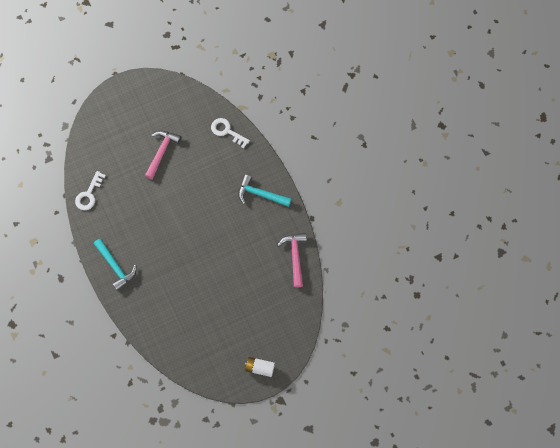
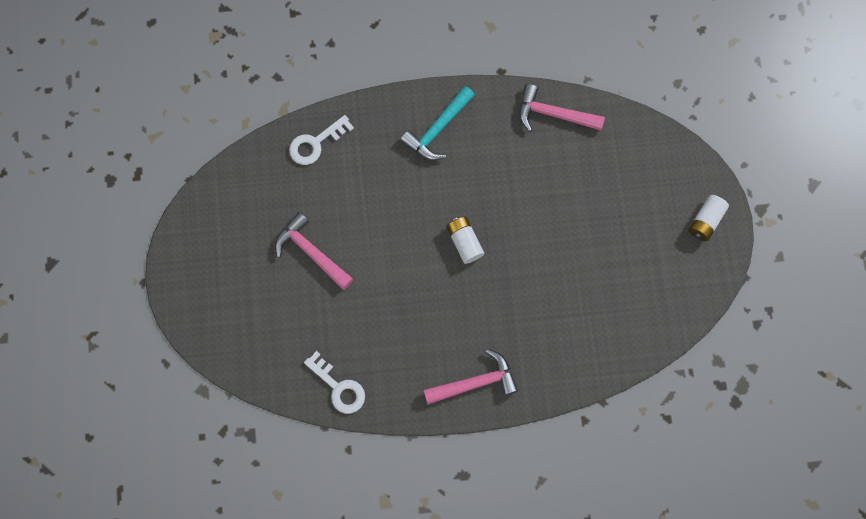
camera: 70 degrees left, 5 degrees up
(115, 266) = (475, 382): turquoise hammer -> pink hammer
(196, 232) = (464, 242): none -> white battery

